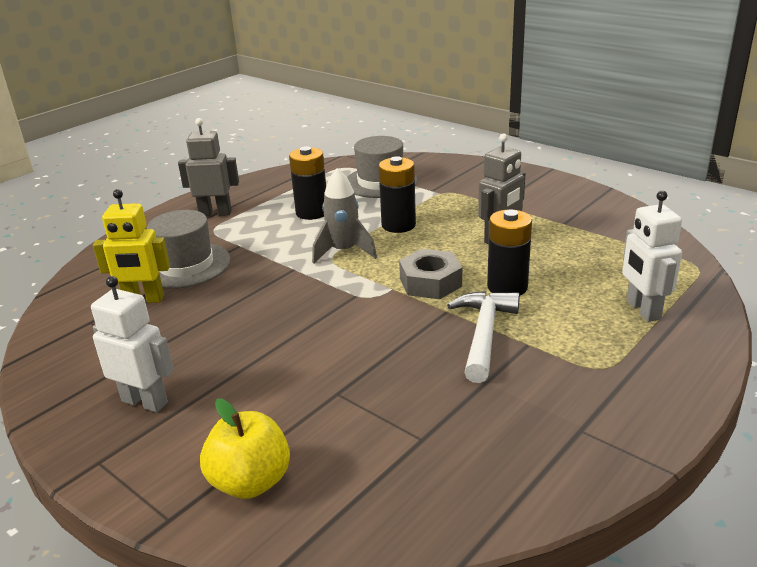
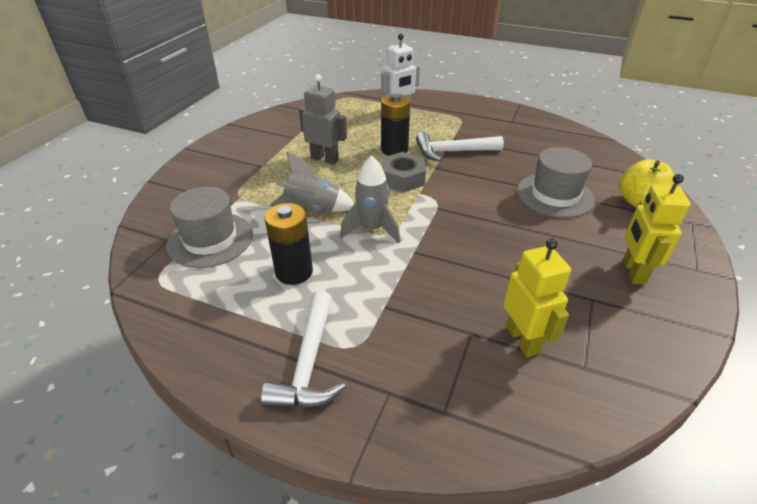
camera: 110 degrees left, 10 degrees up
(145, 401) = (633, 272): white robot -> yellow robot
(186, 265) = (444, 335): grey hat -> grey hat (555, 195)
(215, 213) = (309, 363): grey robot -> white hammer
(398, 225) = (312, 209): black battery -> grey rocket

